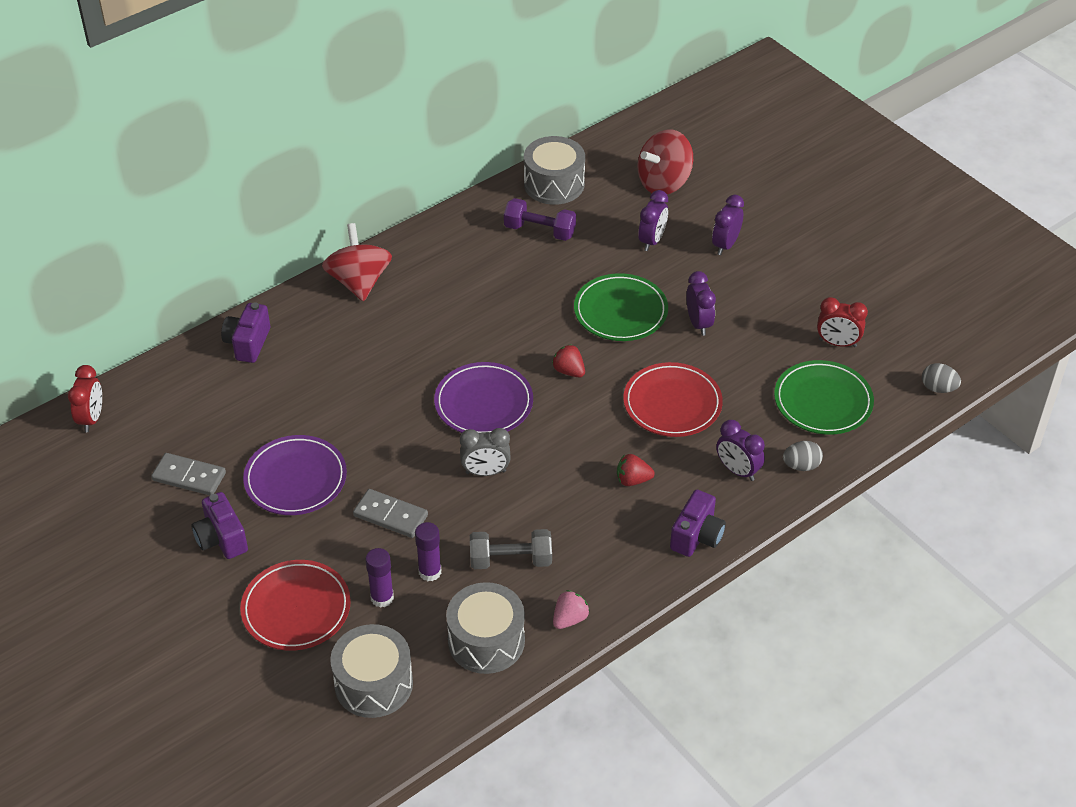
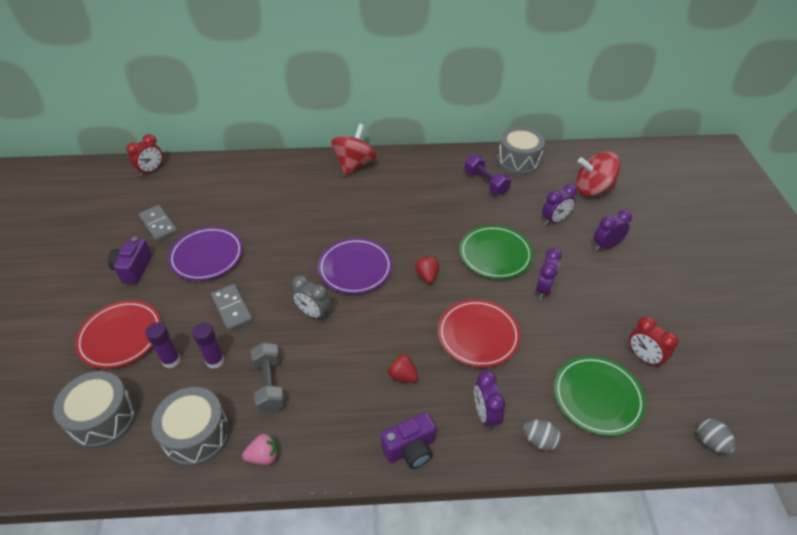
camera: 35 degrees right, 0 degrees up
(248, 343) = (264, 169): purple camera -> none
(511, 560) = (270, 384): grey dumbbell -> grey dumbbell turned 45 degrees clockwise

